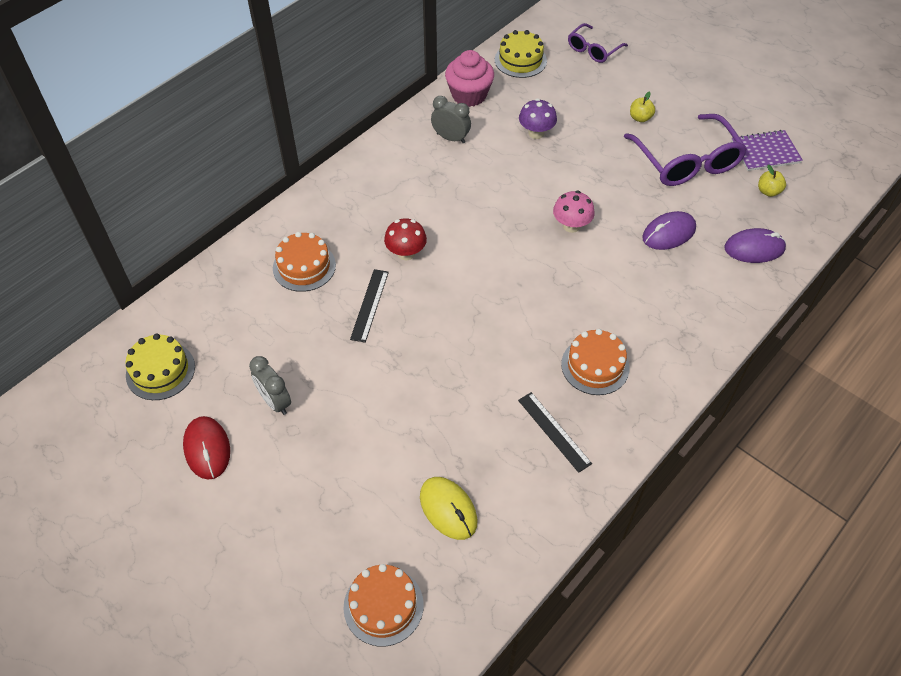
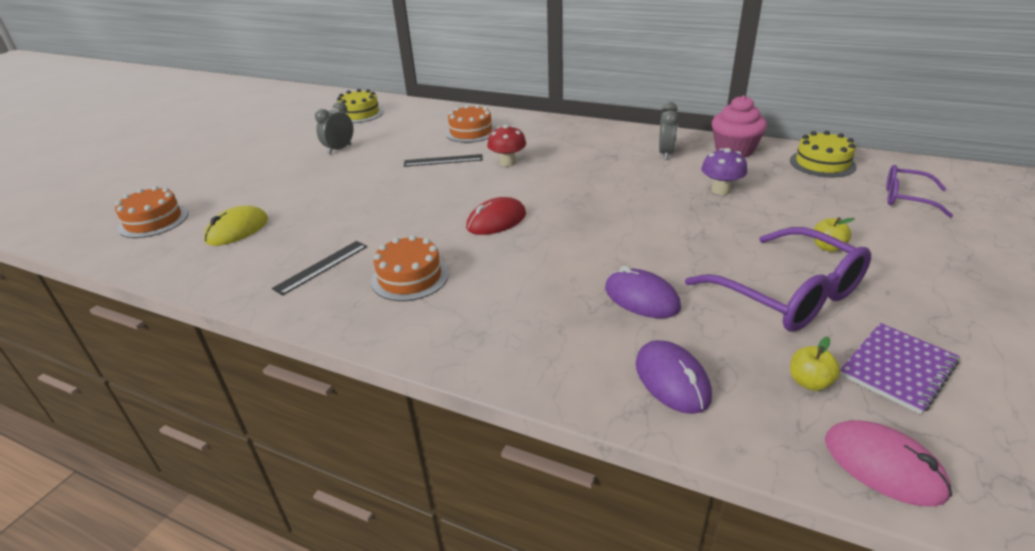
camera: 75 degrees right, 20 degrees down
(207, 449) = (297, 139): red mouse -> red mouse (496, 221)
(571, 226) = (601, 231): pink mushroom -> none
(686, 161) = (788, 294): purple glasses -> purple glasses turned 90 degrees counterclockwise
(765, 152) = (897, 368): purple notebook -> purple notebook turned 75 degrees clockwise
(830, 194) = (883, 466): none -> pink mouse

